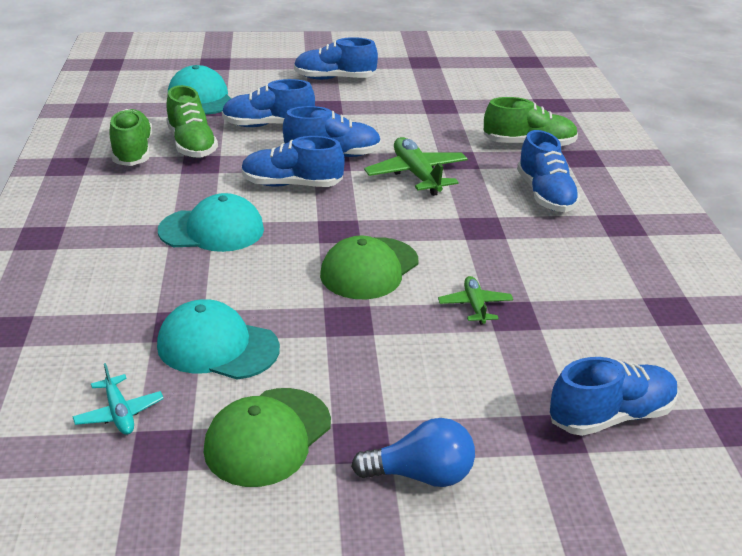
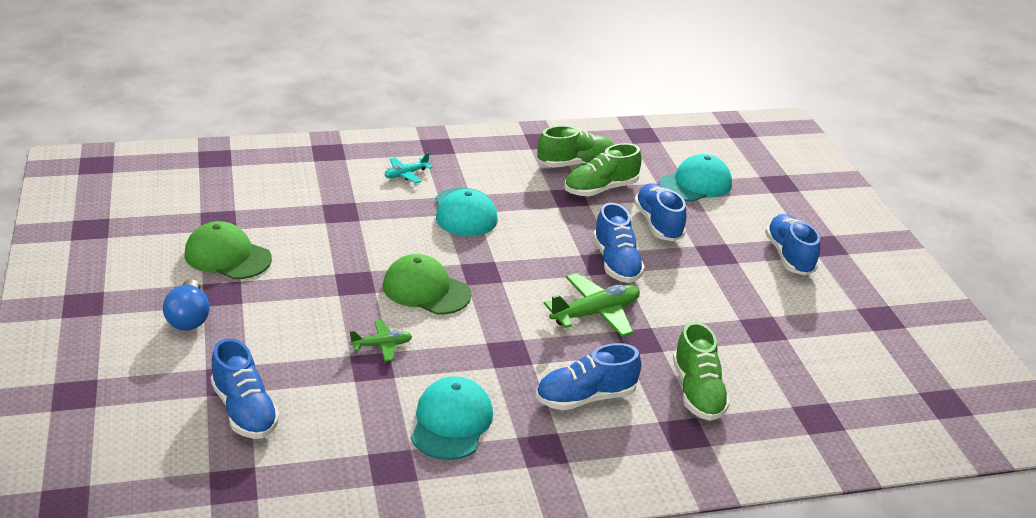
camera: 80 degrees right, 0 degrees up
(119, 413) = (250, 202): turquoise plane -> turquoise plane (406, 174)
(217, 346) = (318, 229): turquoise cap -> turquoise cap (451, 422)
(292, 185) = (550, 244): blue shoe -> none

